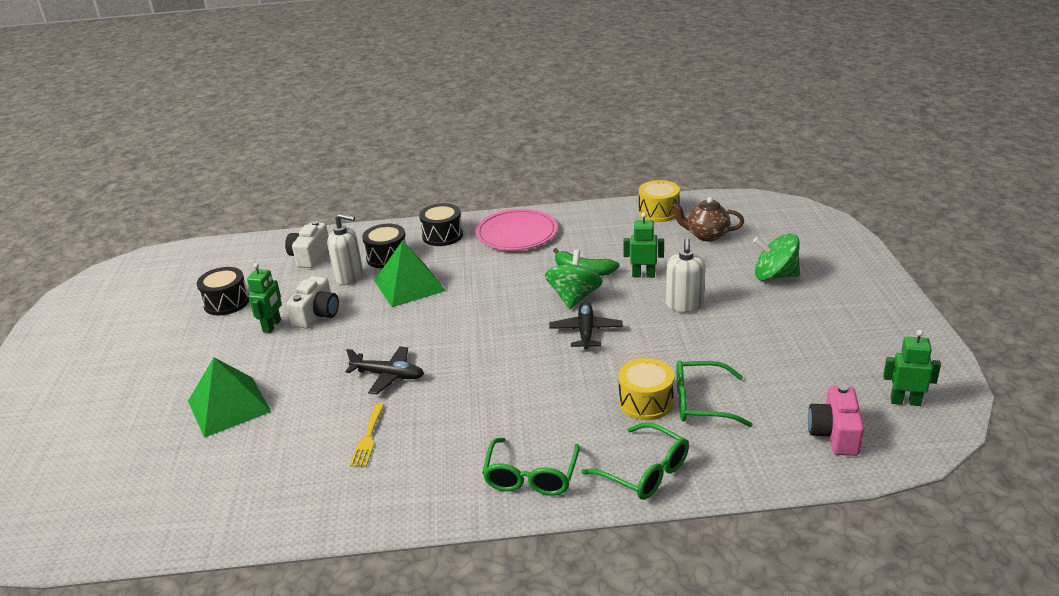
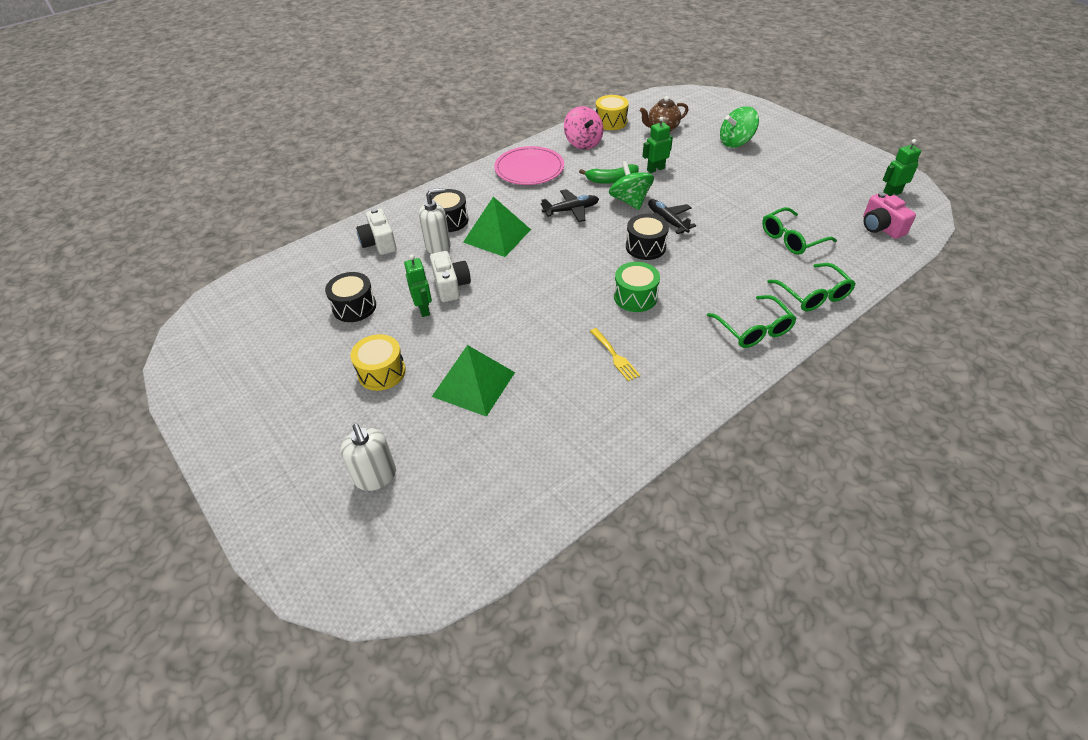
camera: 35 degrees left, 15 degrees up
(388, 375) = (570, 307): black plane -> black plane (571, 210)
(442, 235) = (473, 189): black drum -> black drum (645, 247)
(457, 392) = (635, 297): none -> green drum
(601, 225) = (583, 143): none -> pink spinning top
(645, 472) = (813, 295): green glasses -> green glasses turned 60 degrees clockwise
(646, 402) = (760, 252): yellow drum -> yellow drum (381, 372)
(684, 305) = (706, 180): white soap dispenser -> white soap dispenser (375, 476)

